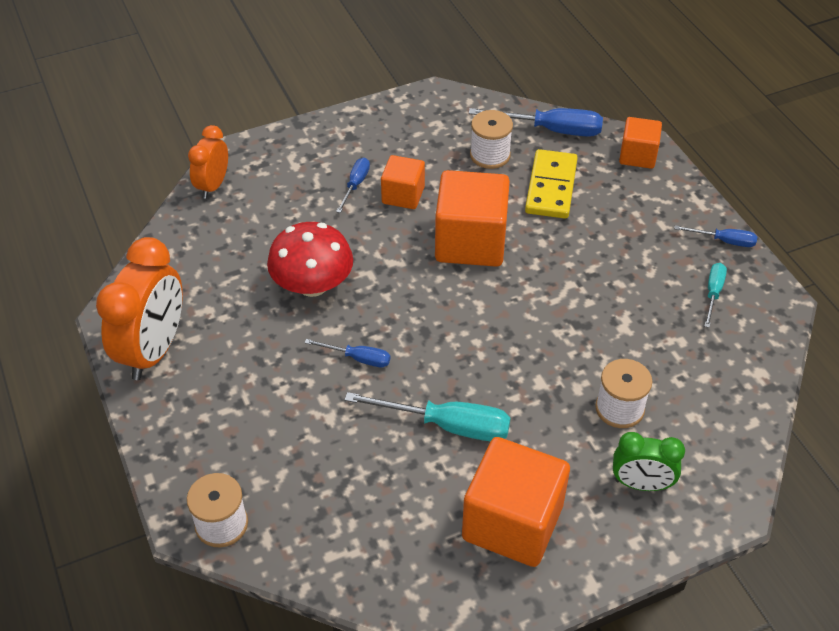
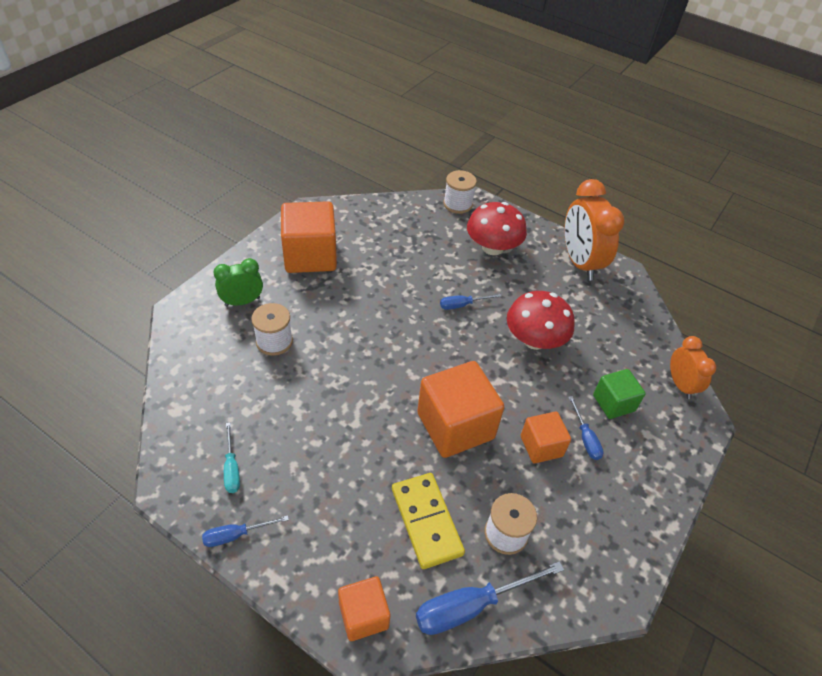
camera: 145 degrees right, 0 degrees up
(244, 422) = (492, 247): none -> red mushroom
(297, 198) = (613, 403): none -> green cube
(447, 425) = (379, 289): turquoise screwdriver -> none

